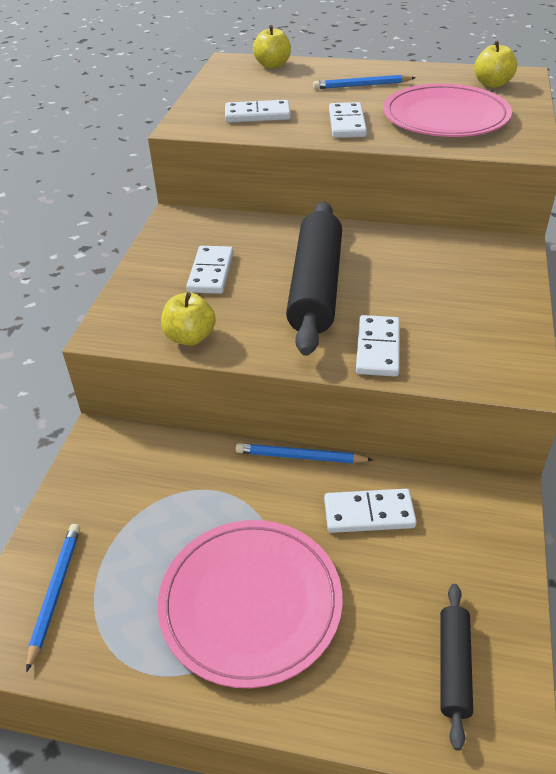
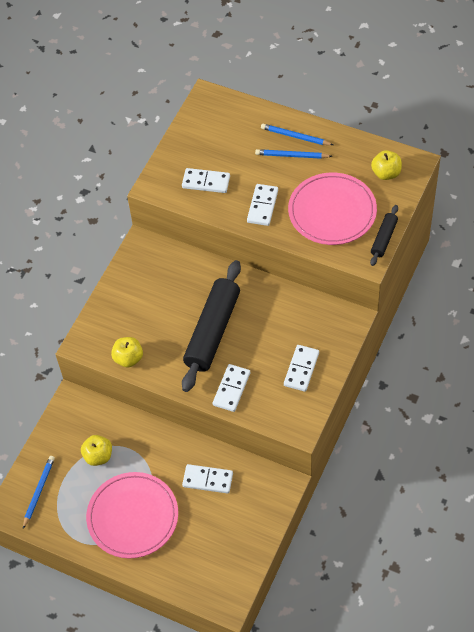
camera: 15 degrees right, 15 degrees up
(210, 272) = (152, 304): white domino -> white domino (301, 369)
(272, 65) = (236, 111): yellow apple -> yellow apple (98, 456)
(300, 457) = (182, 436): blue pencil -> blue pencil (295, 136)
(453, 667) = (218, 567): black rolling pin -> black rolling pin (384, 238)

